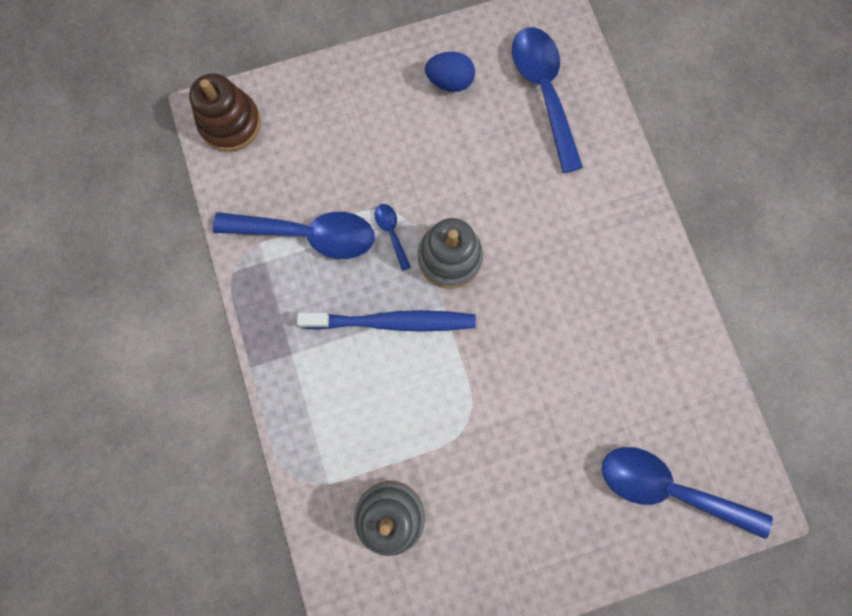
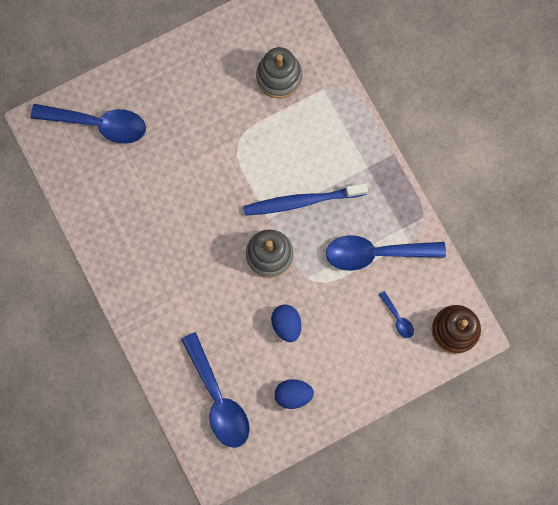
camera: 170 degrees right, 0 degrees up
(391, 233) = (315, 265): blue spoon -> blue spoon (398, 318)
(443, 165) = (286, 324): none -> blue egg

